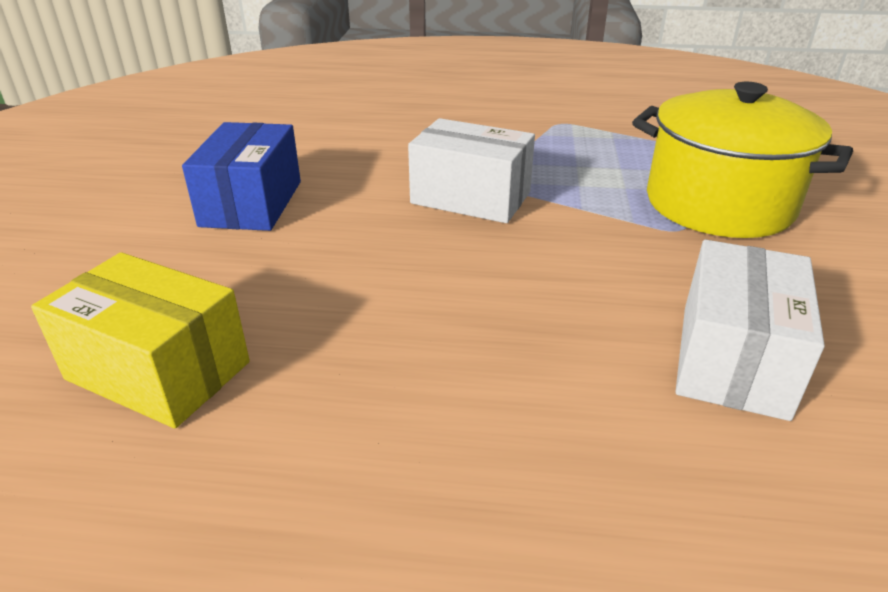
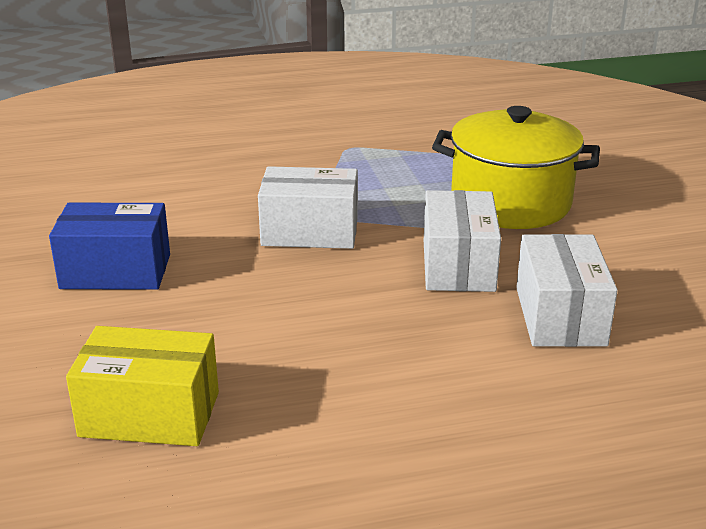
camera: 20 degrees left, 5 degrees down
(252, 203) = (116, 271): blue box -> blue box turned 75 degrees counterclockwise
(621, 265) = (458, 265): none -> white box

